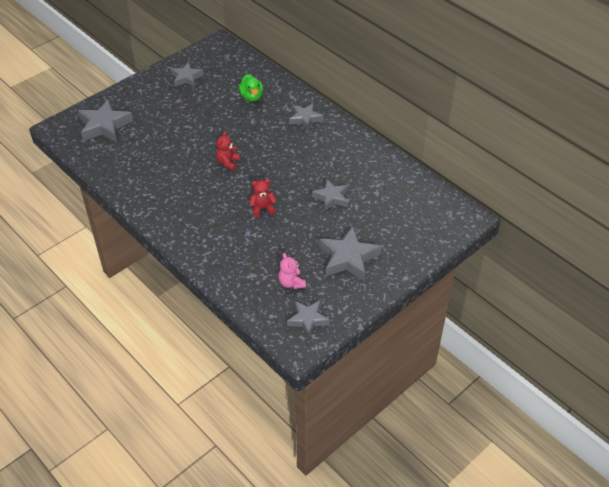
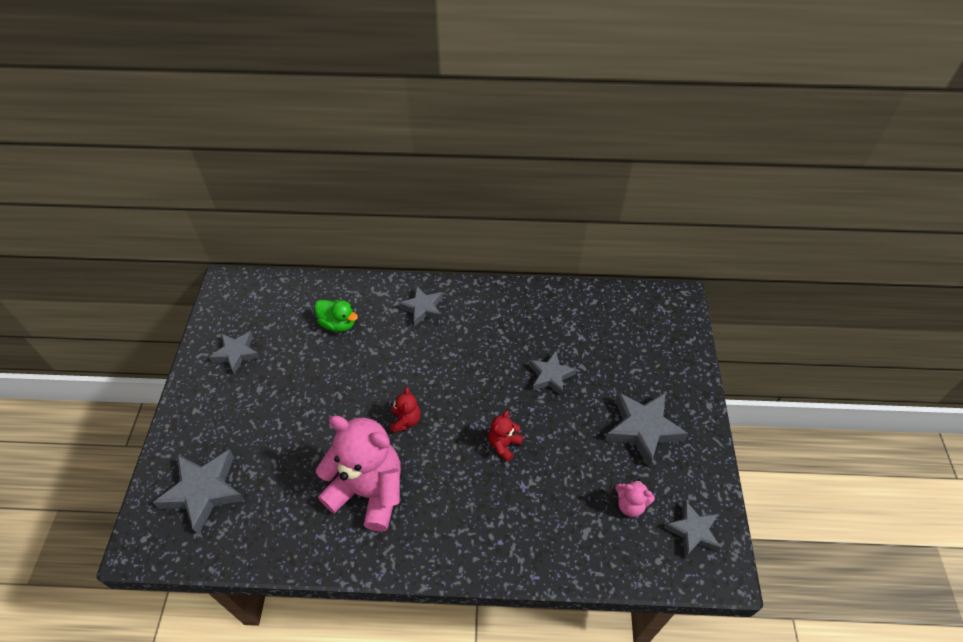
camera: 45 degrees left, 5 degrees up
(173, 178) = (368, 491): none -> pink teddy bear
(228, 162) = (405, 420): red teddy bear -> red teddy bear turned 150 degrees counterclockwise

